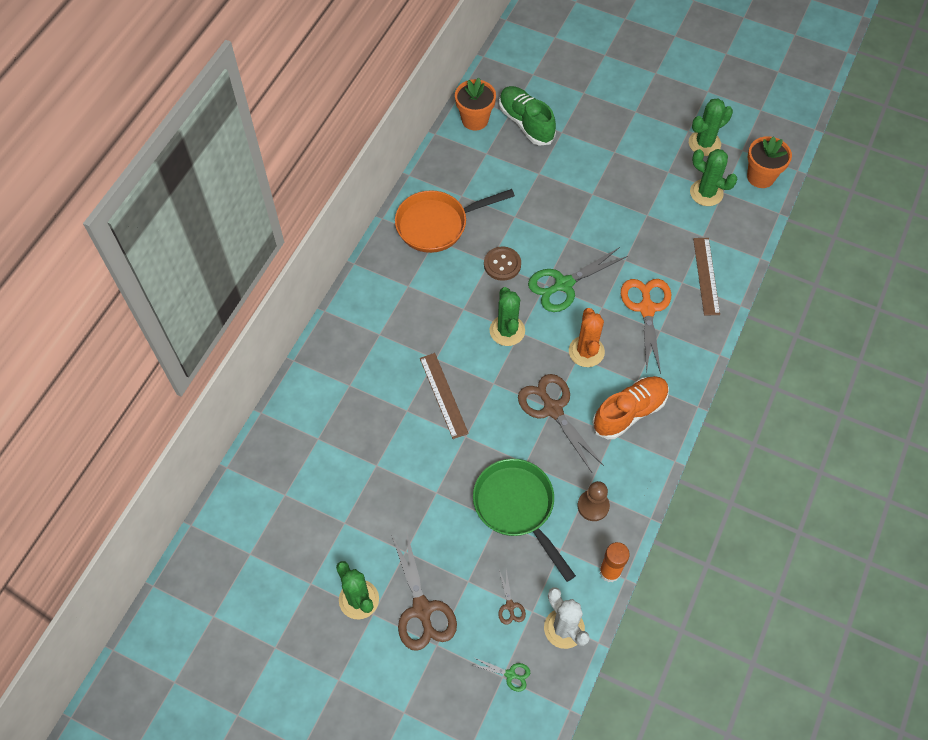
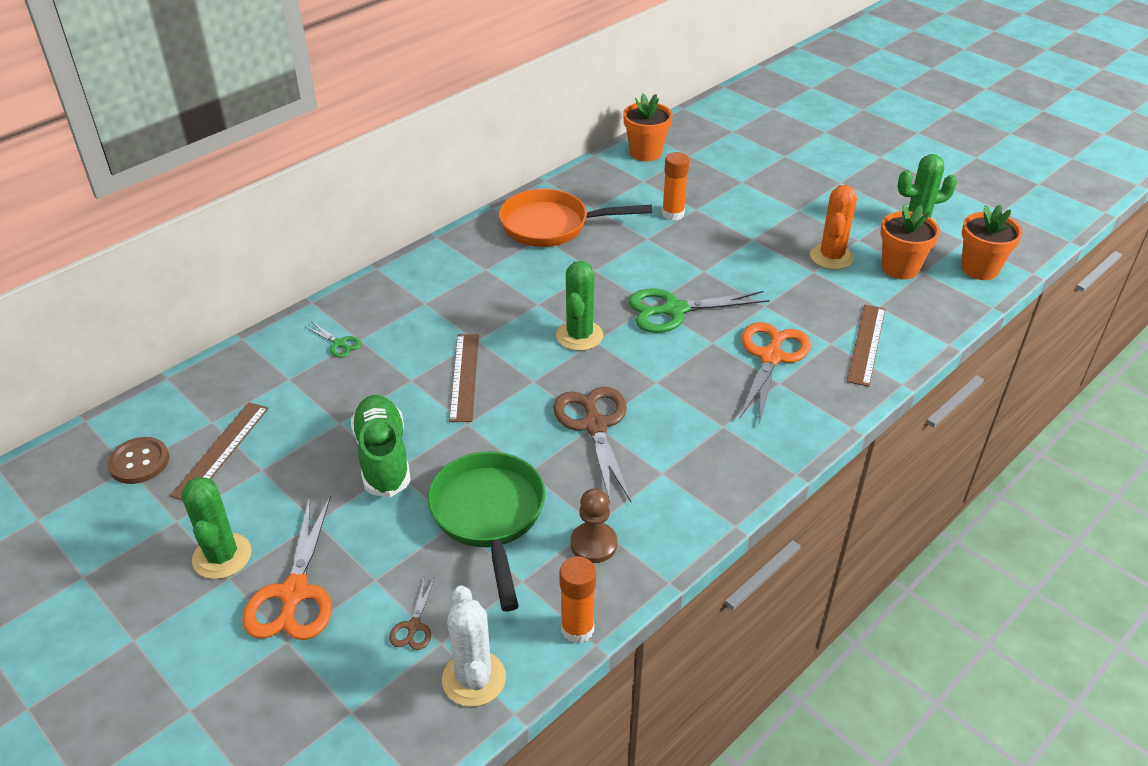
camera: 20 degrees right, 20 degrees down
(307, 517) = (221, 451): none -> brown ruler
(422, 609) = (294, 593): brown scissors -> orange scissors
(502, 264) = (608, 275): brown button -> brown button (139, 462)
(510, 674) = (364, 712): green scissors -> green scissors (339, 344)
(523, 184) = (673, 214): none -> orange glue stick
(526, 123) = (703, 166): green shoe -> green shoe (383, 457)
(586, 351) = (670, 379): orange cactus -> orange cactus (831, 257)
(629, 412) = (696, 455): orange shoe -> none
(706, 193) = (900, 268): green cactus -> orange flower pot

